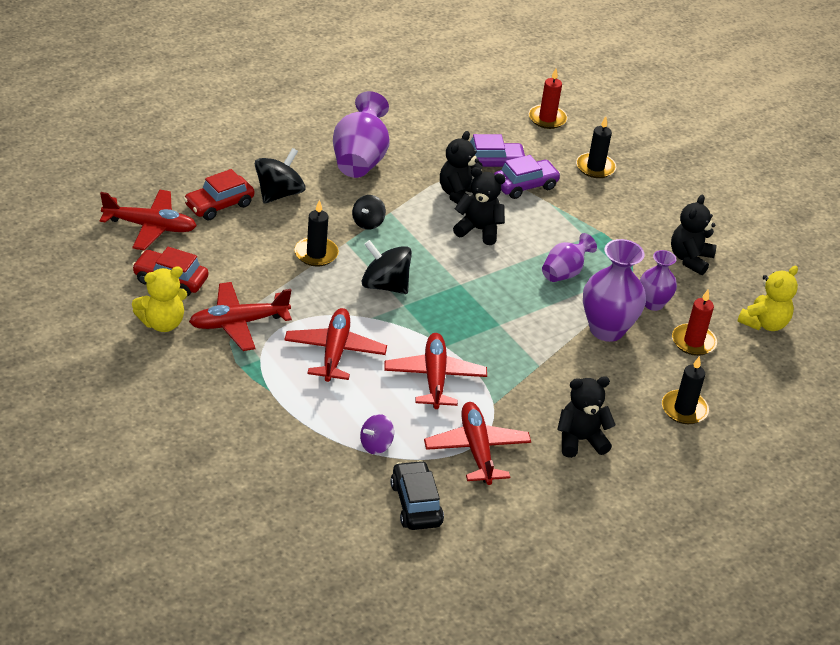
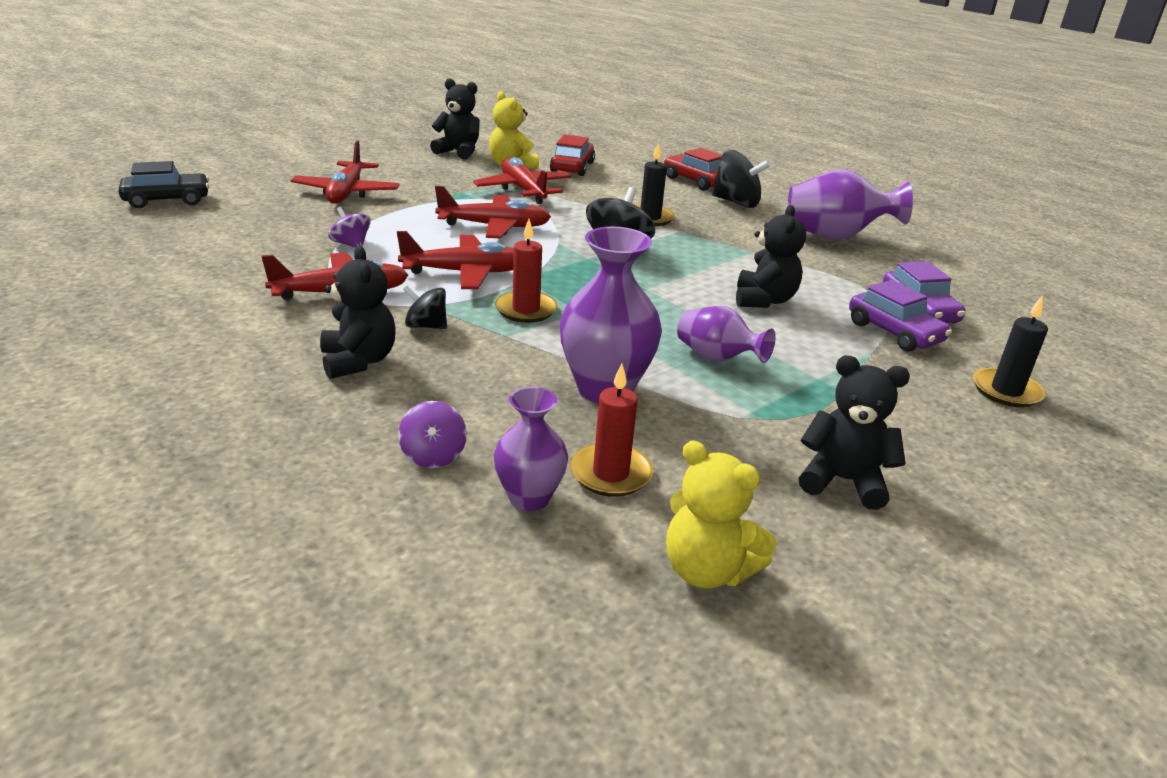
camera: 85 degrees right, 10 degrees down
(150, 227) = (642, 160): red plane -> red plane (346, 193)
(368, 222) = (724, 240): black spinning top -> black spinning top (426, 326)
(416, 504) = (256, 262): black car -> black car (167, 200)
(459, 195) = (826, 289): black teddy bear -> black teddy bear (458, 152)
(547, 119) = (1081, 353): red candle -> red candle (526, 310)
(653, 303) = (691, 435): purple vase -> purple vase (529, 498)
(684, 409) = (433, 455): black candle -> purple spinning top

